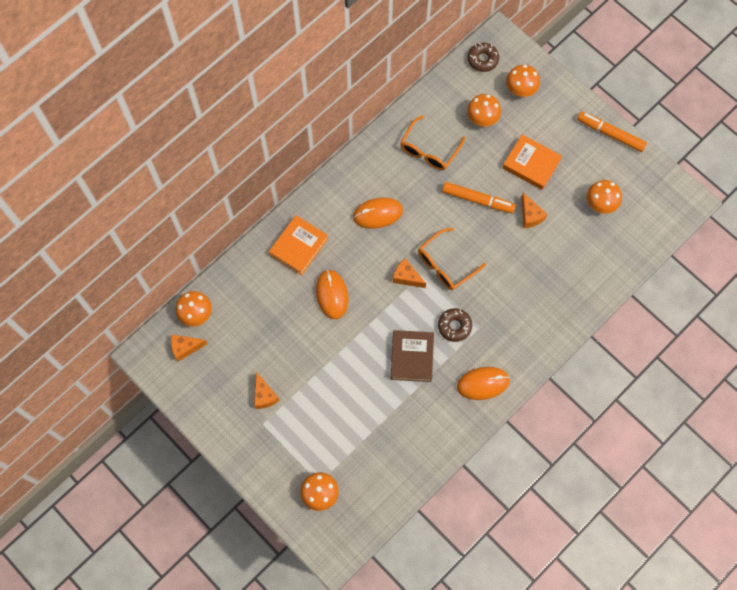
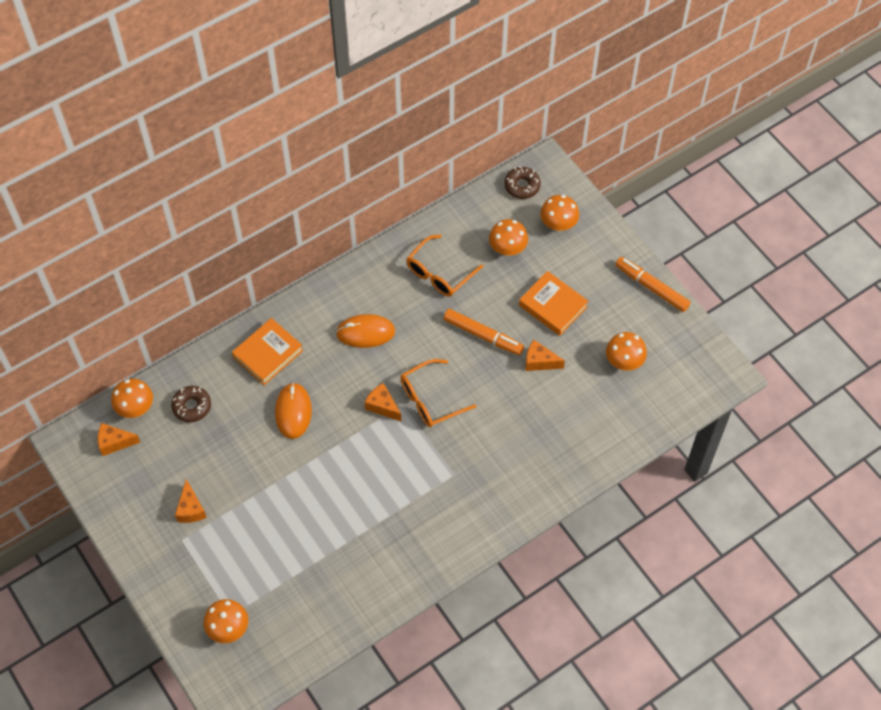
camera: 10 degrees right, 10 degrees down
(412, 357) = (369, 495): brown book -> none
(454, 326) = (425, 468): brown donut -> brown donut (192, 406)
(483, 383) = (444, 537): orange mouse -> none
(530, 216) = (539, 362): orange cheese -> orange cheese turned 120 degrees clockwise

